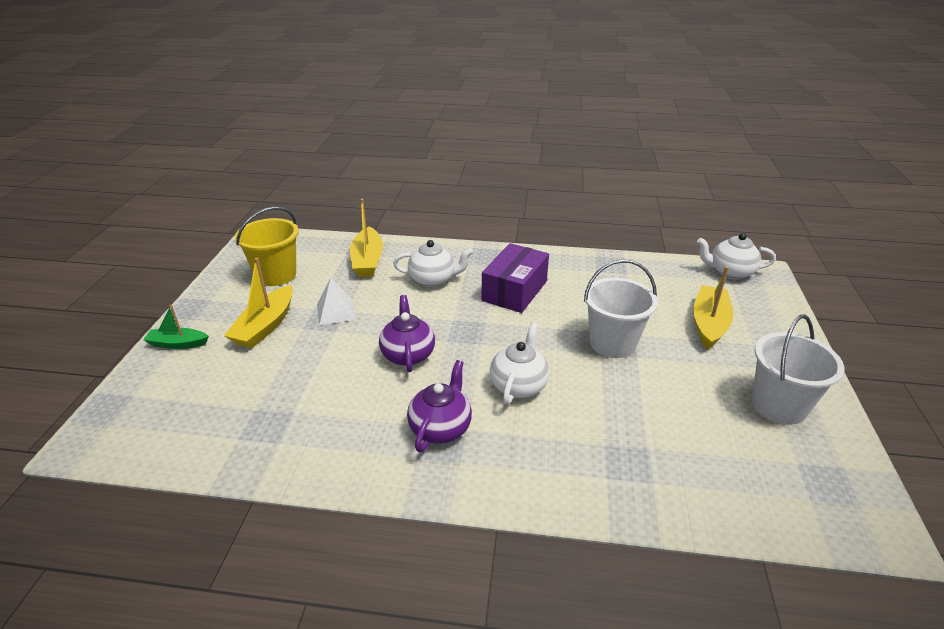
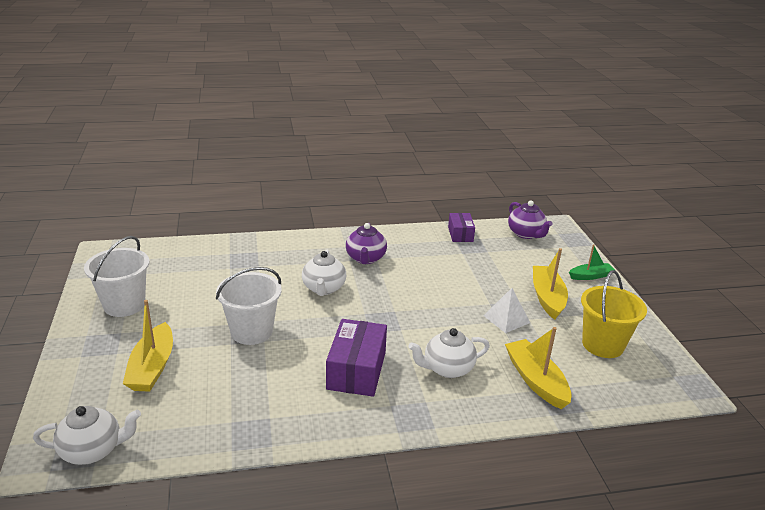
camera: 160 degrees right, 5 degrees down
(258, 454) = (460, 234): none -> purple box
(408, 354) = (418, 295): purple teapot -> purple teapot (526, 234)

